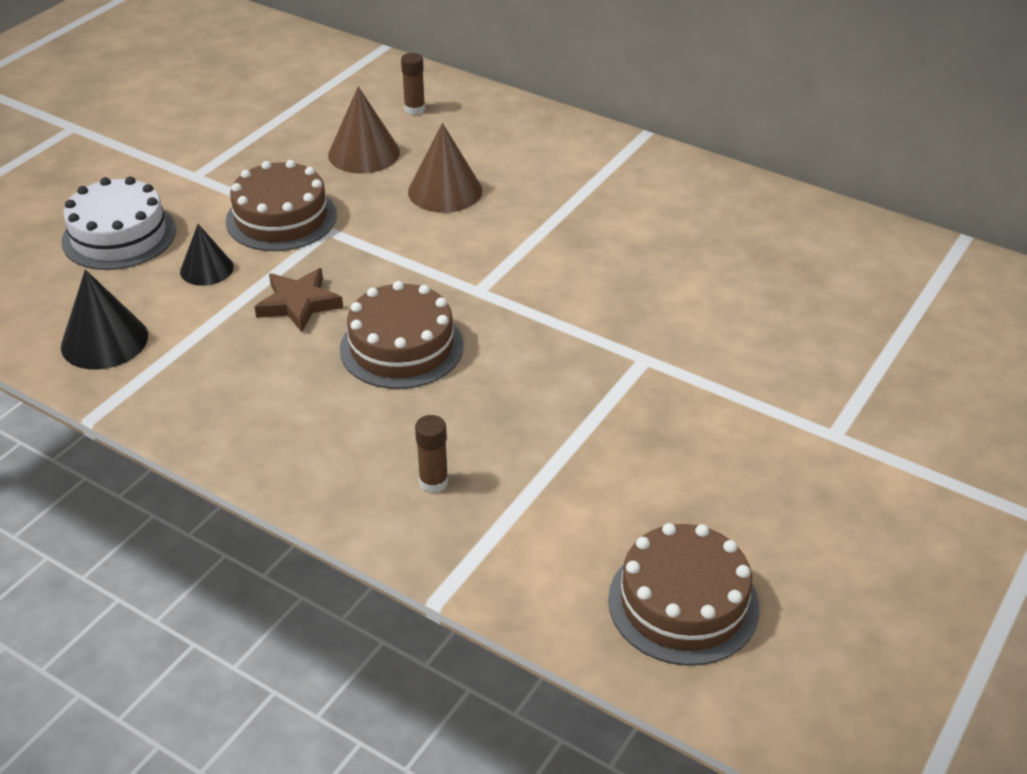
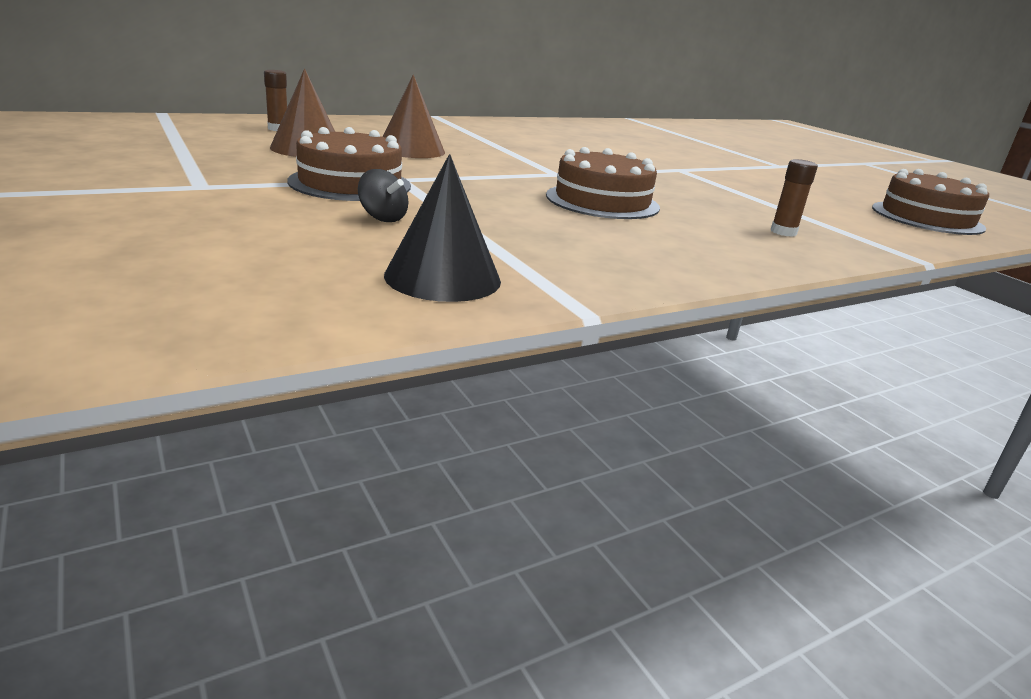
camera: 65 degrees left, 15 degrees down
(119, 235) = (240, 229): white cake -> none
(206, 269) = (382, 218): black cone -> black spinning top
(299, 304) = (497, 208): brown star -> none

